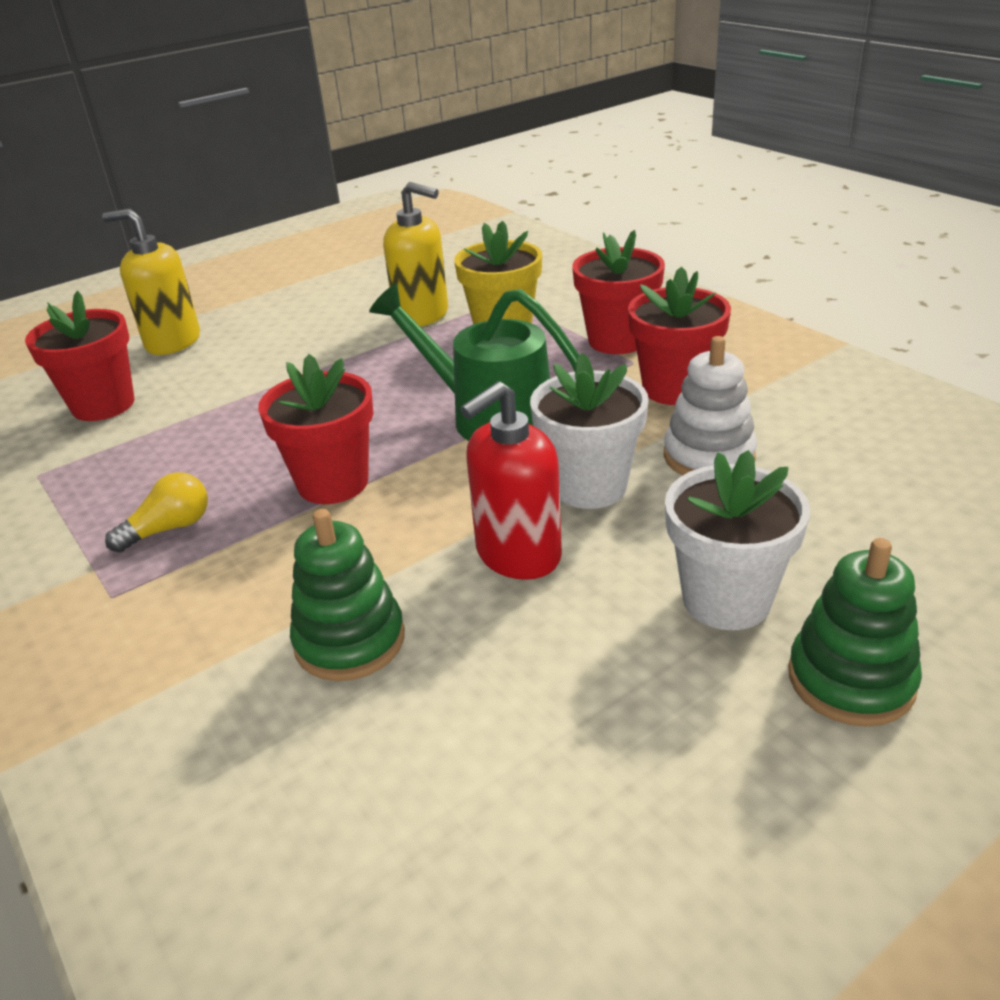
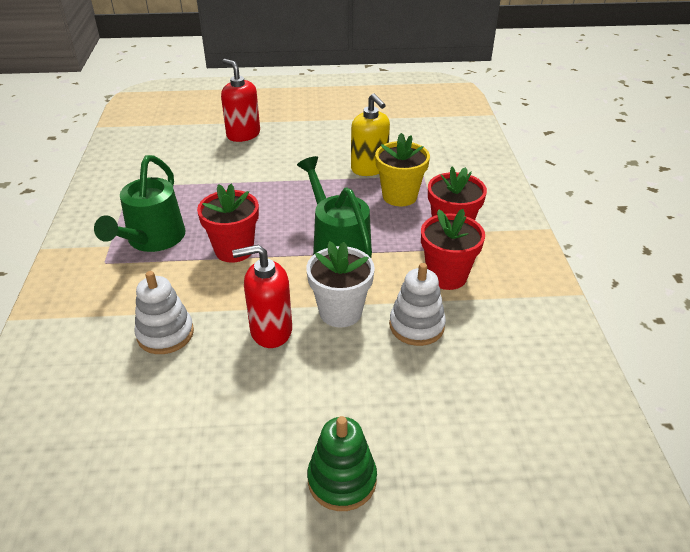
camera: 30 degrees right, 5 degrees up
(103, 405) = (184, 159): red flower pot -> none
(169, 528) = (152, 240): yellow light bulb -> green watering can
(173, 342) = (243, 134): yellow soap dispenser -> red soap dispenser
(350, 640) = (165, 334): green stacking toy -> white stacking toy
(726, 599) = (334, 407): white flower pot -> none

